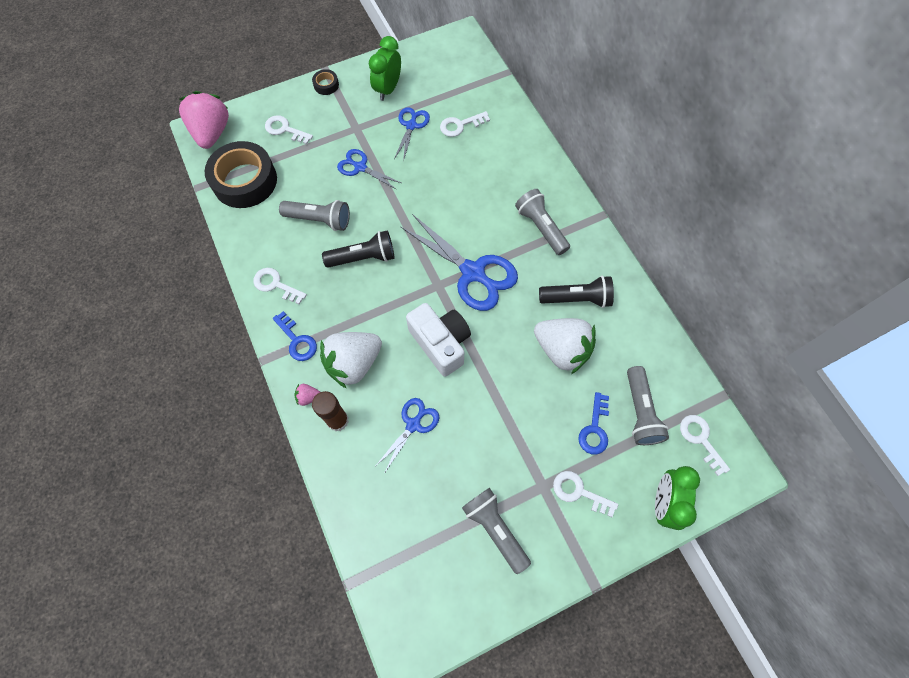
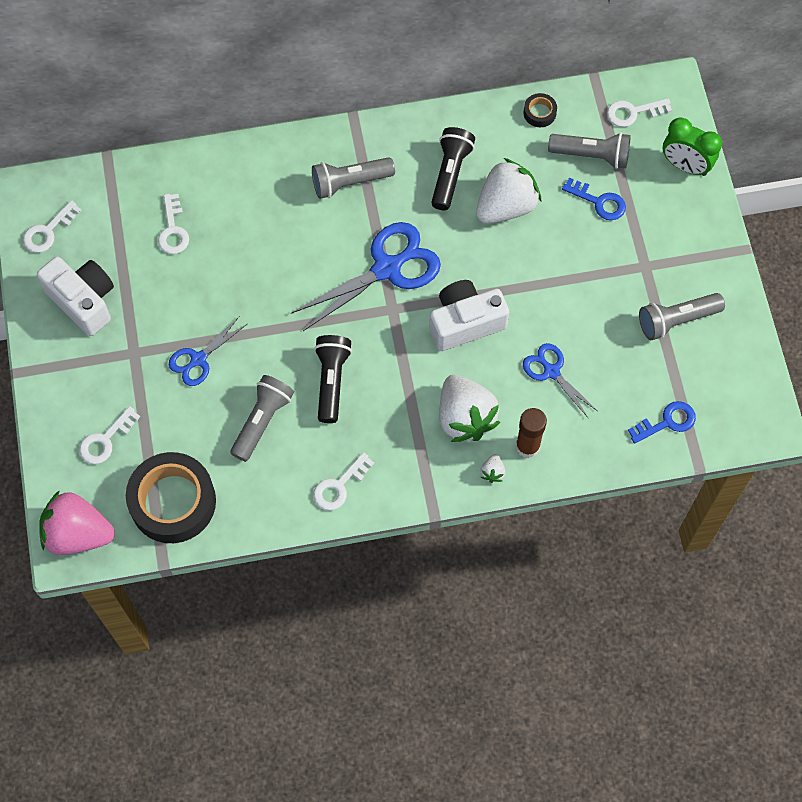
camera: 75 degrees left, 0 degrees up
(297, 340) = (419, 473): blue key -> blue key (667, 422)
(308, 397) = (492, 472): pink strawberry -> white strawberry
(326, 85) = (47, 376): black tape -> black tape (539, 113)
(388, 89) = (83, 301): green clock -> white camera
(411, 126) = (153, 286): blue scissors -> none
(579, 492) = (658, 235): white key -> white key (48, 231)

